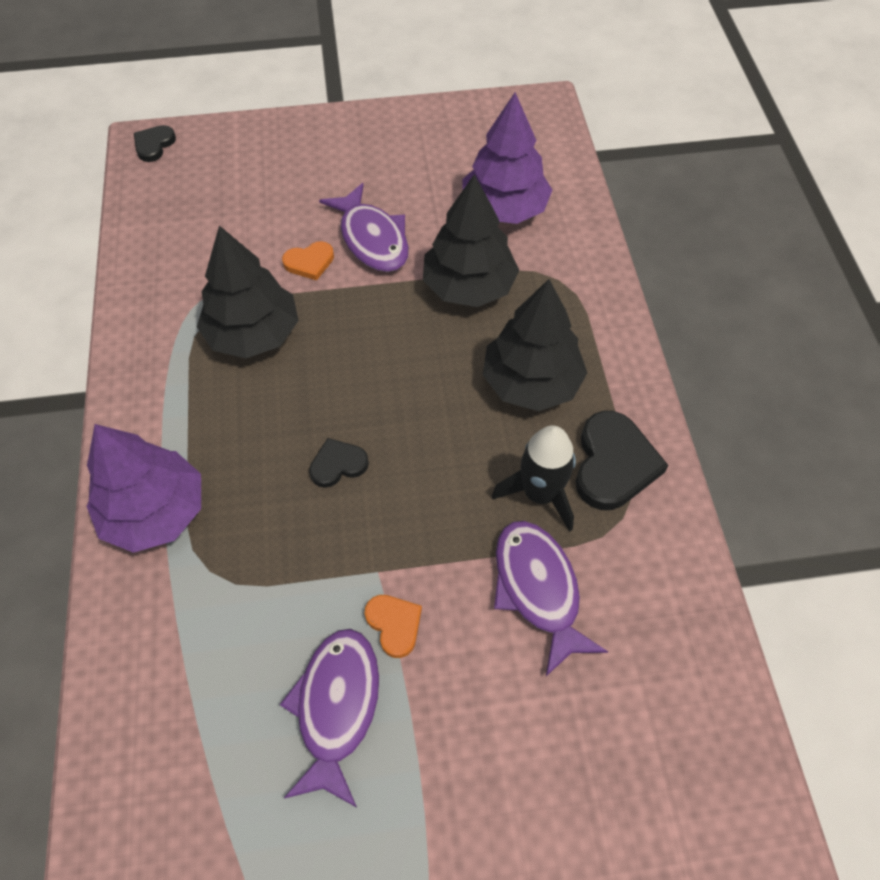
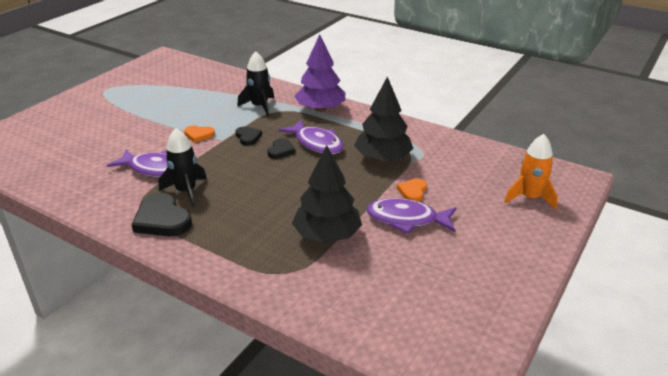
camera: 130 degrees right, 25 degrees down
(154, 145) = (574, 179): black heart -> black heart (248, 137)
(217, 617) = (259, 106): none -> black rocket
(230, 164) = (530, 197): none -> orange rocket
(336, 708) = (193, 114): purple fish -> purple fish (316, 143)
(504, 209) = (371, 285): purple tree -> none
(531, 382) = (239, 221): black tree -> none

